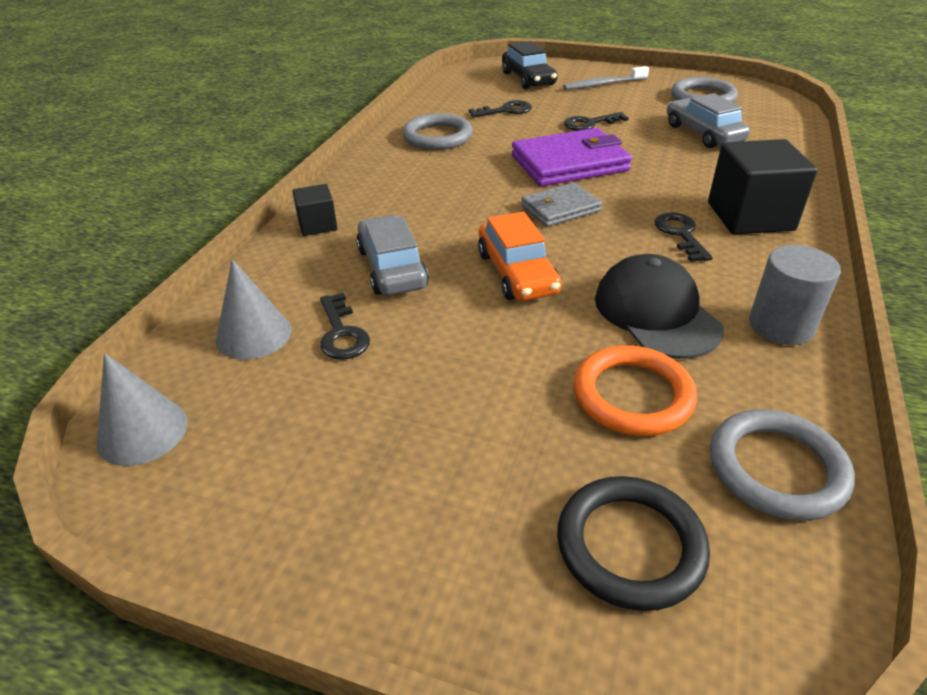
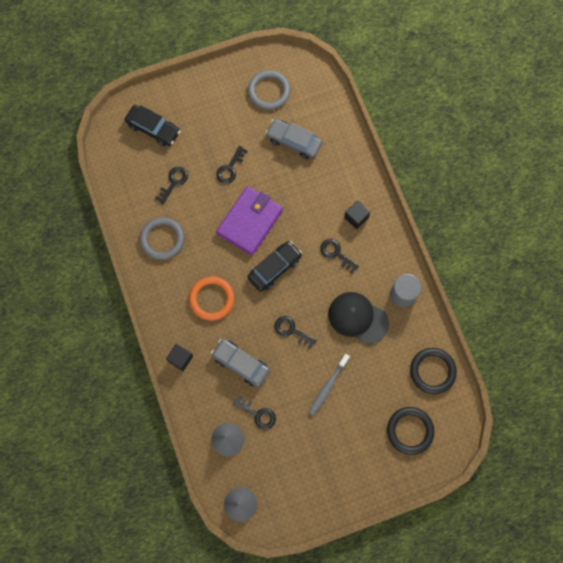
camera: 40 degrees left, 35 degrees up
(517, 273) = (291, 330): orange car -> black key
(560, 209) = (274, 268): grey wallet -> black car
(603, 84) = (203, 108): grey toothbrush -> grey toothbrush (328, 386)
(632, 395) = (376, 370): orange ring -> orange ring (212, 299)
(750, 216) = (356, 217): black cube -> black cube, size x0.53
(777, 468) = (432, 371): grey ring -> black ring

